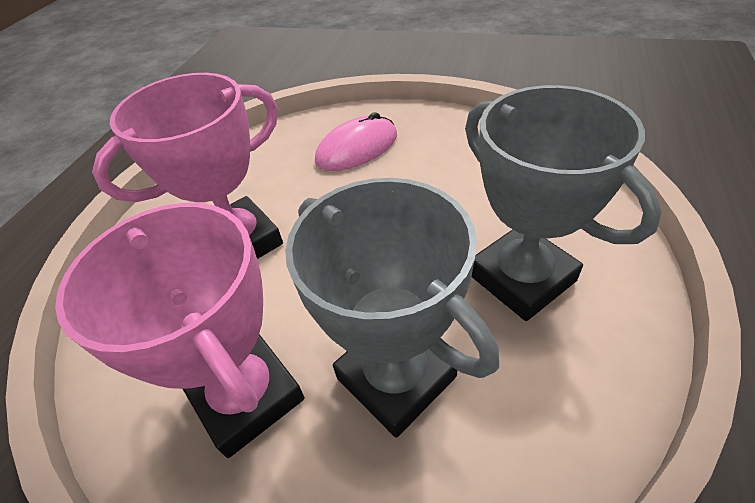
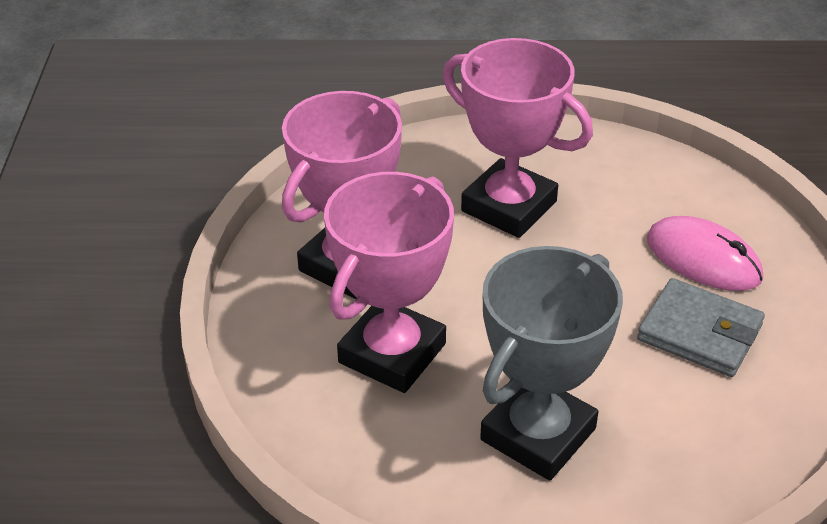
camera: 70 degrees right, 5 degrees down
(396, 377) = (392, 353): grey trophy -> pink trophy
(429, 165) = (699, 332): none -> grey wallet

